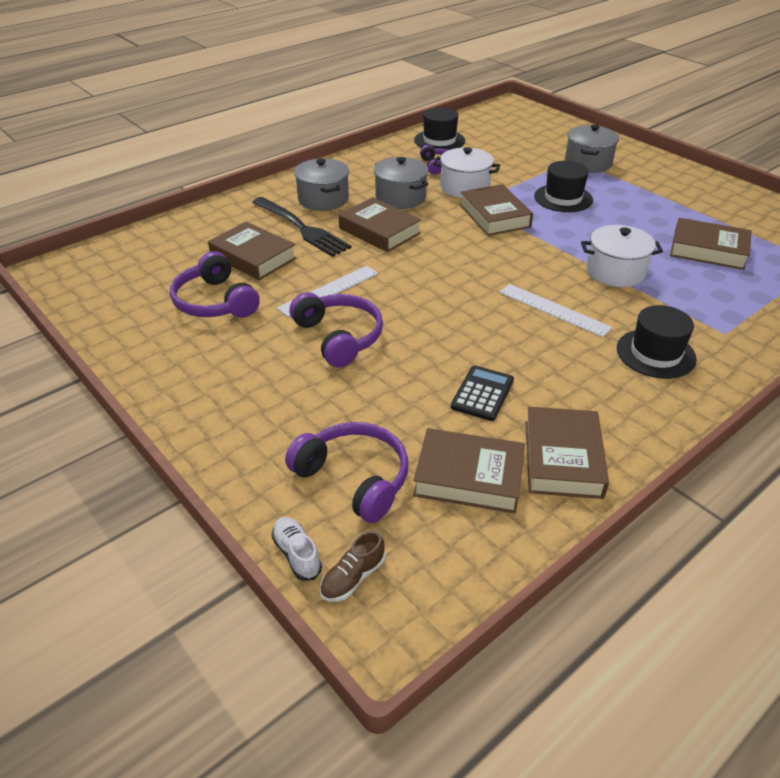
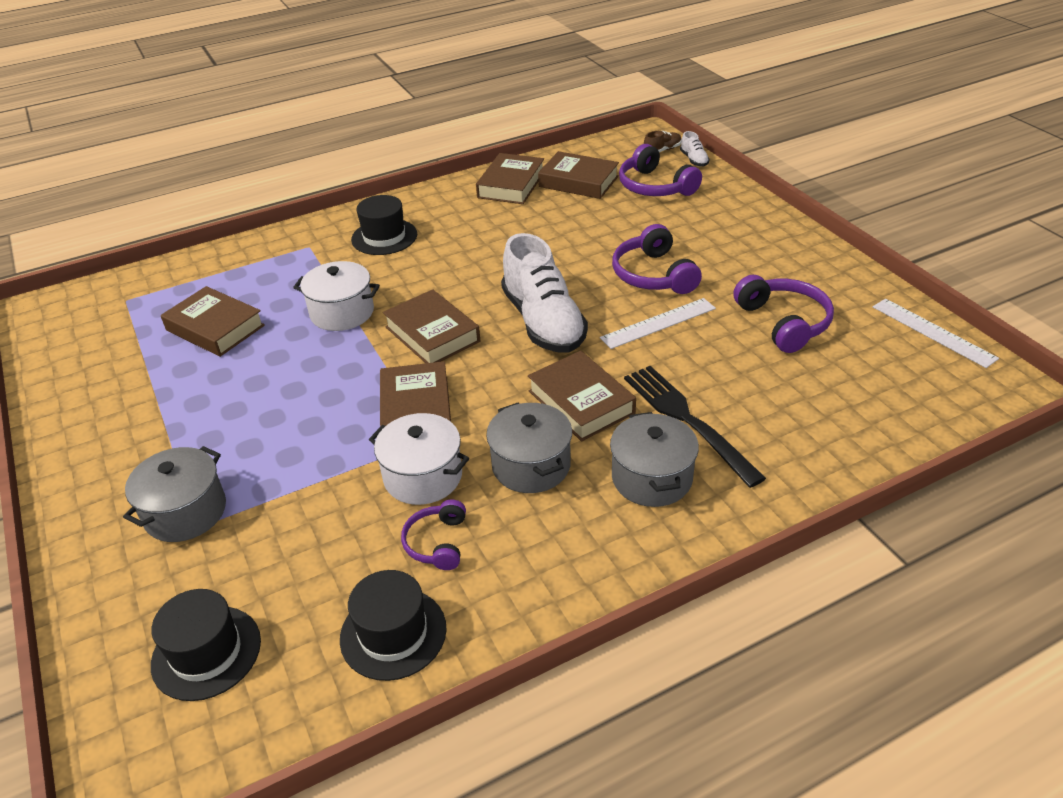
camera: 165 degrees left, 0 degrees up
(253, 257) = (749, 378): brown book -> brown book (432, 334)
(431, 281) = (543, 322): none -> white shoe
(482, 393) = (544, 223): black calculator -> none
(553, 310) = (438, 280): white ruler -> white ruler (933, 332)
(563, 198) = (298, 432): black hat -> black hat (206, 652)

